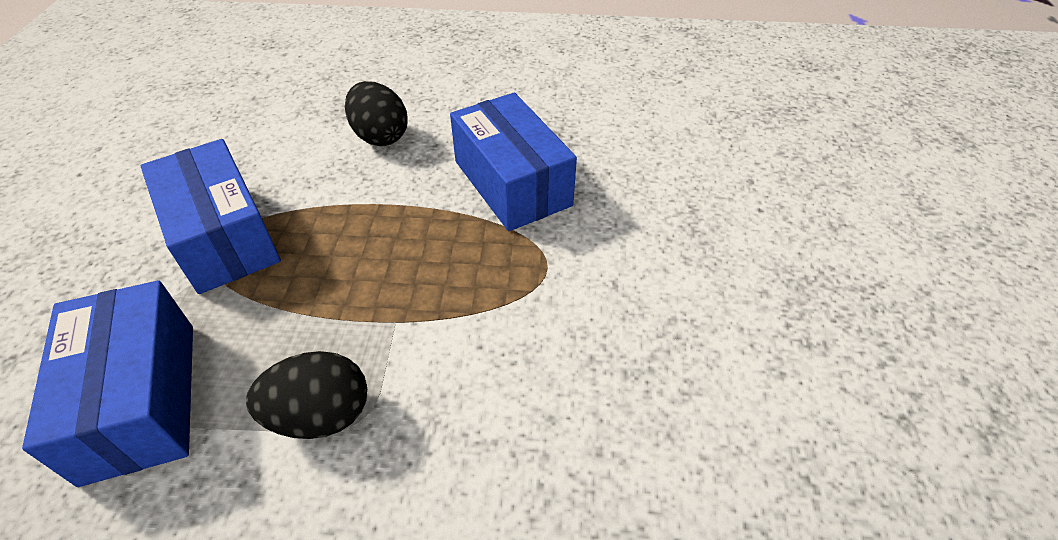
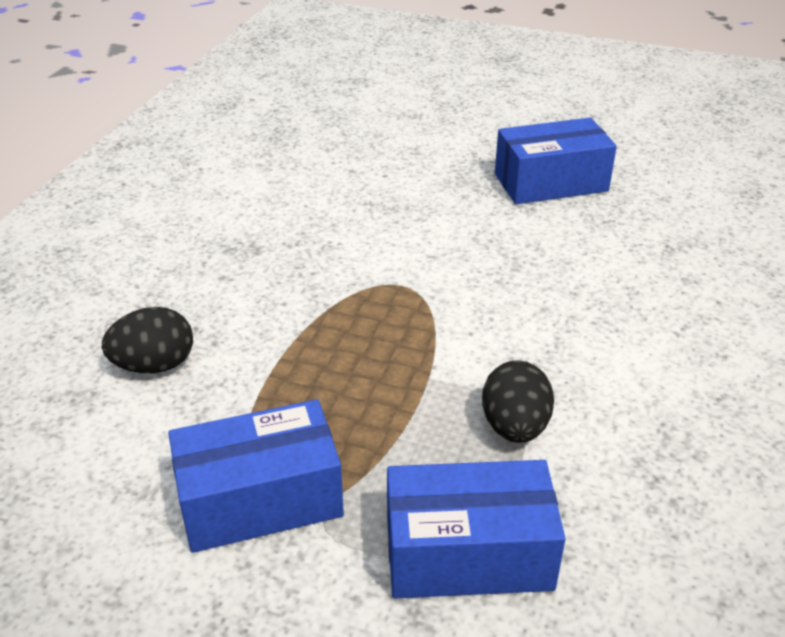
camera: 75 degrees left, 10 degrees down
(512, 183) = (287, 286): blue box -> blue box (550, 182)

